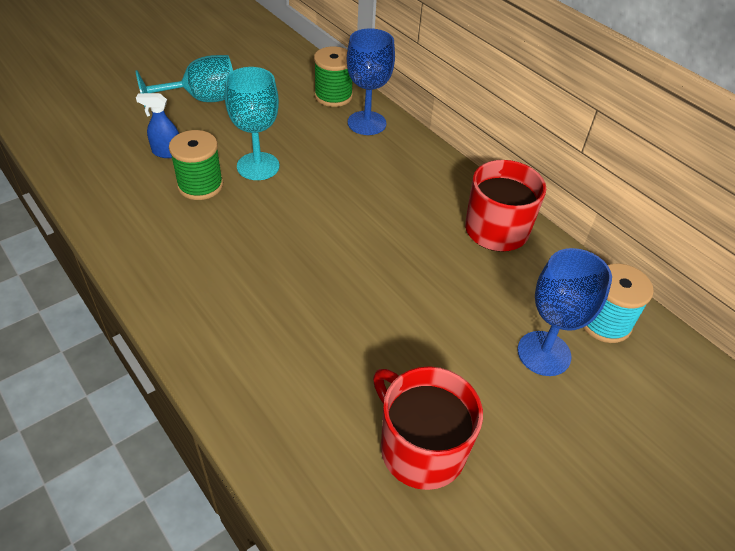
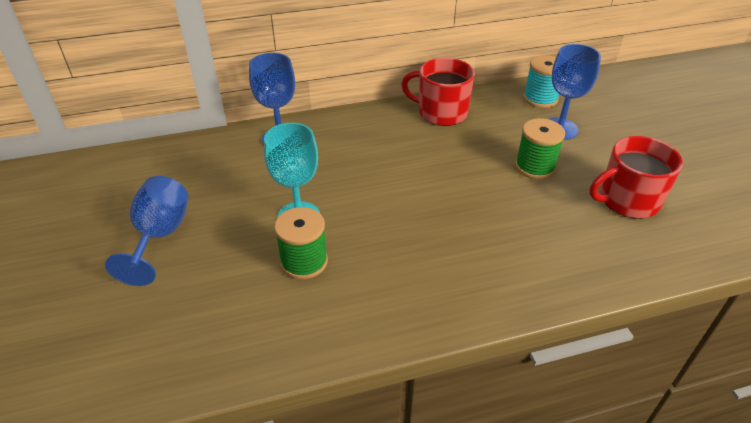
camera: 65 degrees left, 5 degrees down
(167, 152) = (234, 279): blue spray bottle -> none
(202, 99) = (160, 236): turquoise goblet -> blue goblet
(333, 96) = (226, 147): green spool -> green spool (534, 167)

